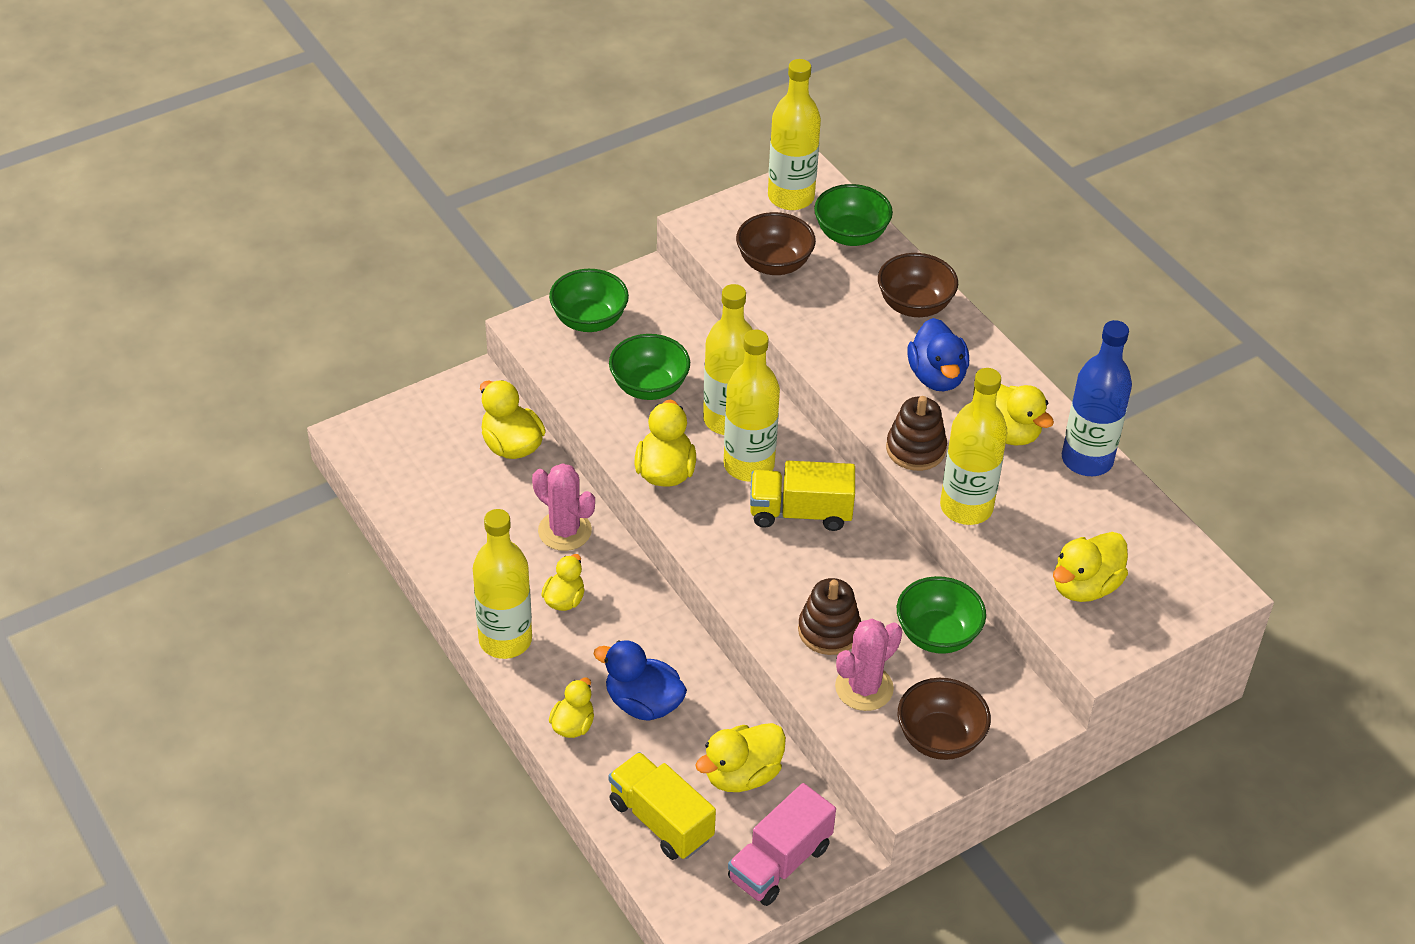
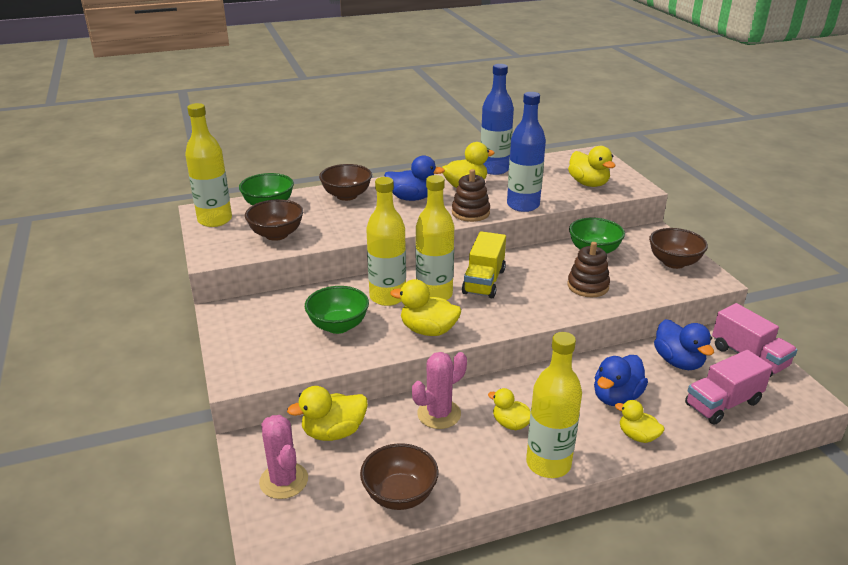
camera: 75 degrees left, 15 degrees down
(431, 518) = (400, 495): none -> brown bowl
(589, 320) = (249, 345): green bowl -> none
(661, 820) = (722, 403): yellow truck -> pink truck
(742, 775) = (678, 361): yellow duck -> blue duck
(864, 688) = (635, 281): pink cactus -> pink cactus (284, 481)
(966, 507) = (523, 205): yellow bottle -> blue bottle

